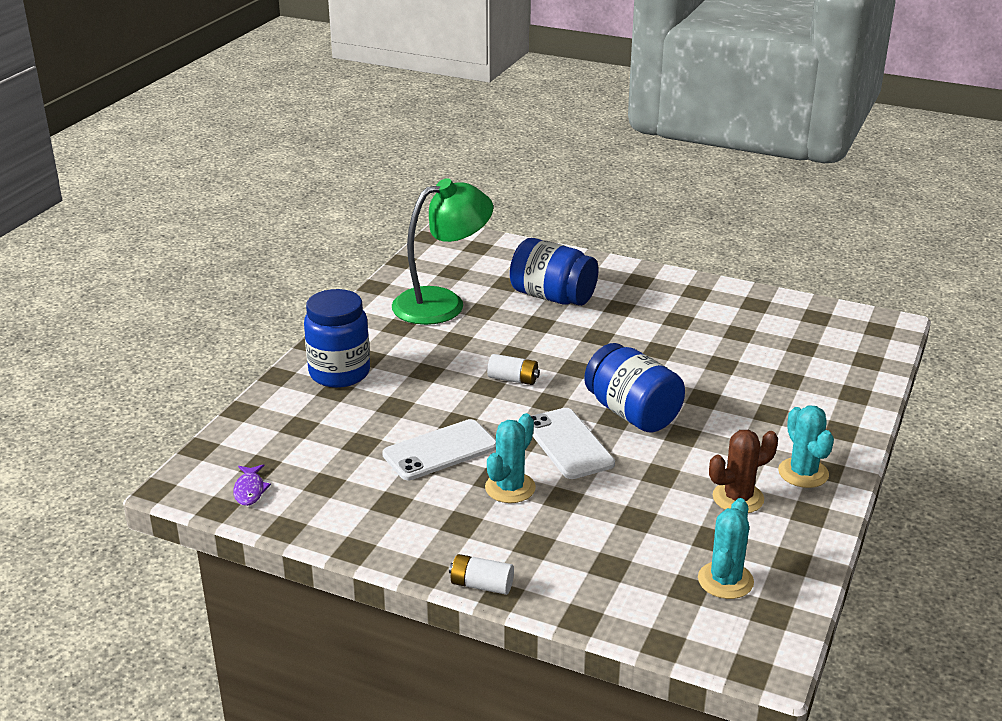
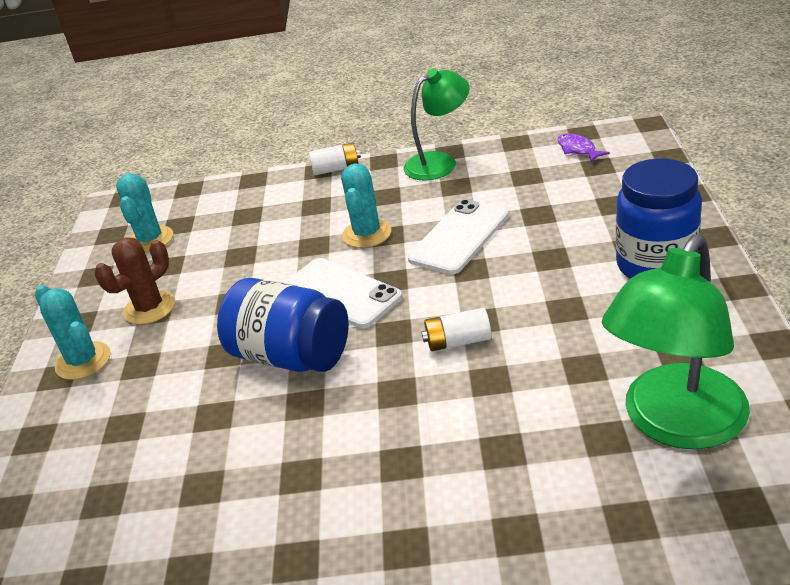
camera: 160 degrees right, 5 degrees up
(377, 539) = (439, 162): none -> green lamp
(553, 297) = (527, 520): blue jar -> none

